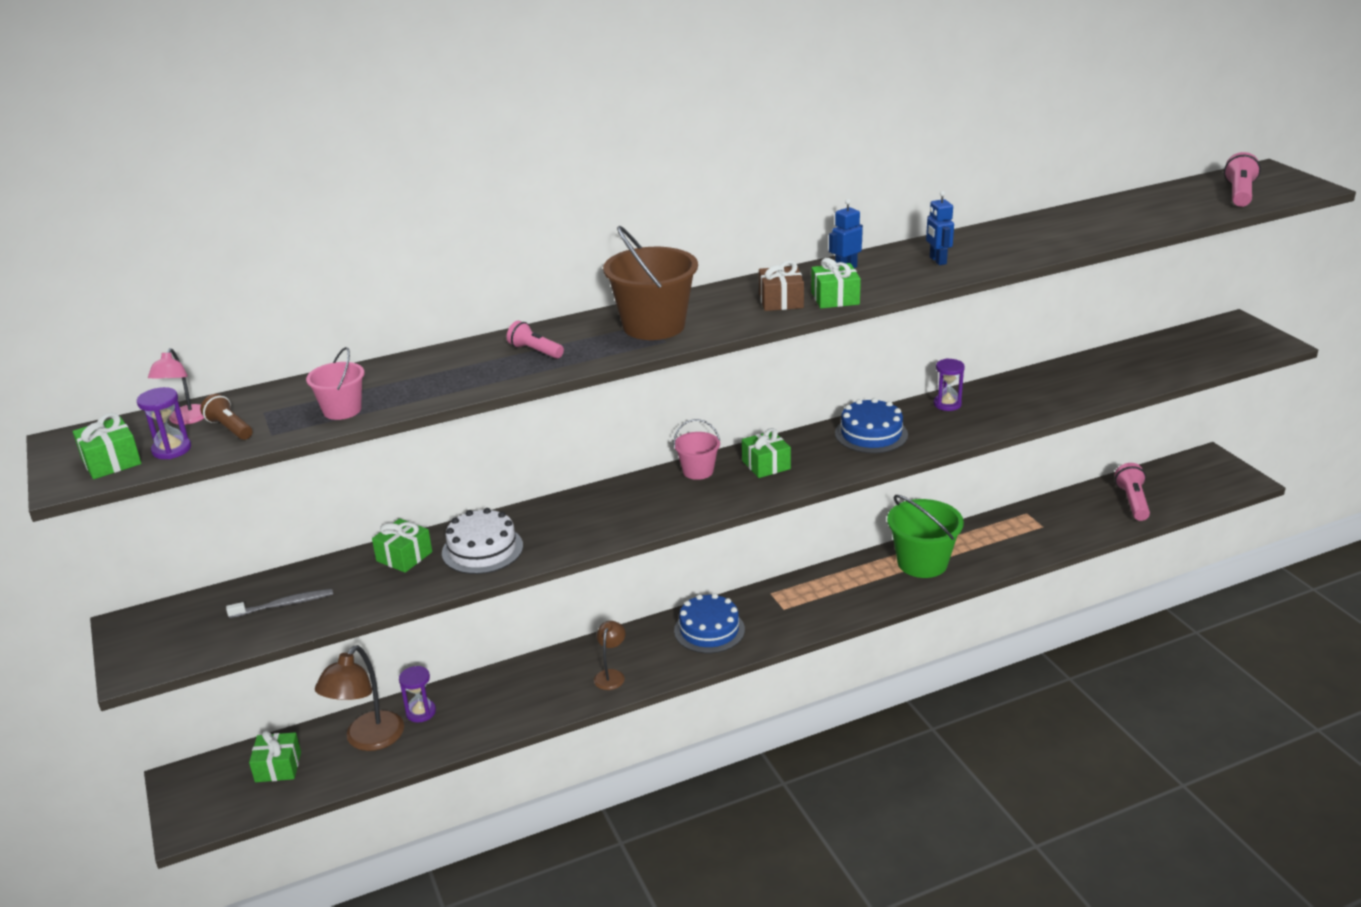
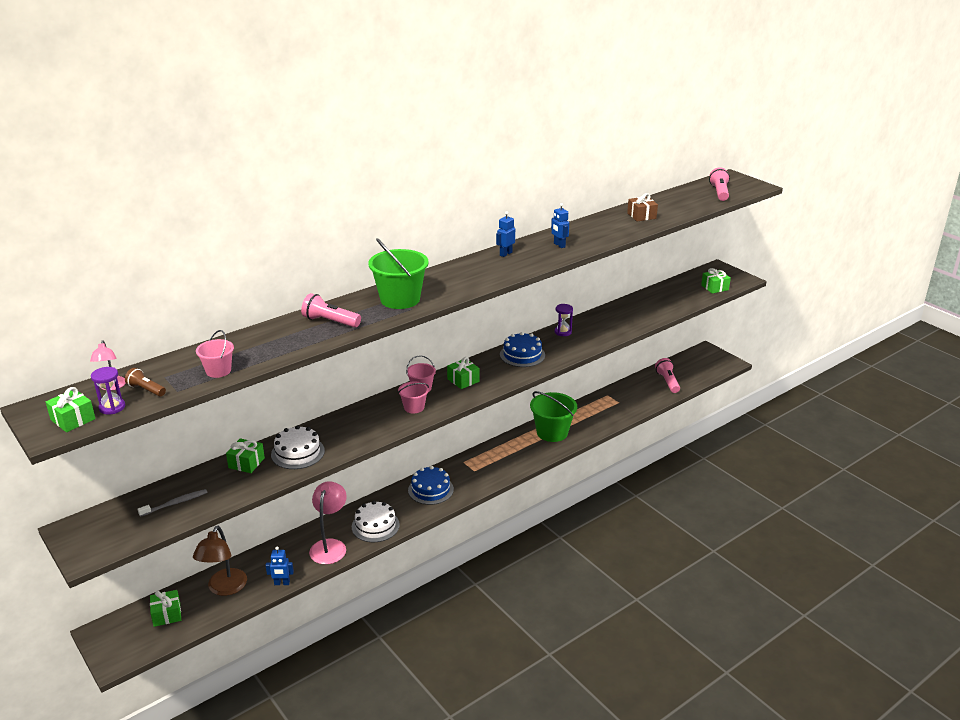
camera: 15 degrees left, 0 degrees up
(421, 712) = (255, 566): purple hourglass -> none
(450, 744) = (282, 583): none -> blue robot
(535, 351) = (330, 321): pink flashlight -> pink flashlight, size x1.51
(536, 697) = (330, 546): none -> pink lamp
(611, 675) = (375, 526): brown lamp -> white cake
(654, 326) = (400, 299): brown bucket -> green bucket
(677, 499) = (414, 407): none -> pink bucket
(781, 301) = (473, 277): brown gift -> brown gift (641, 216)
(835, 298) = (506, 273): green gift -> green gift (715, 287)

